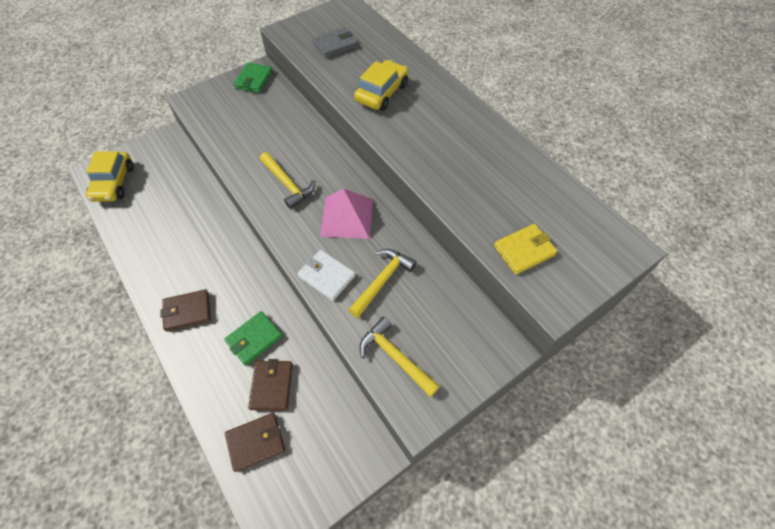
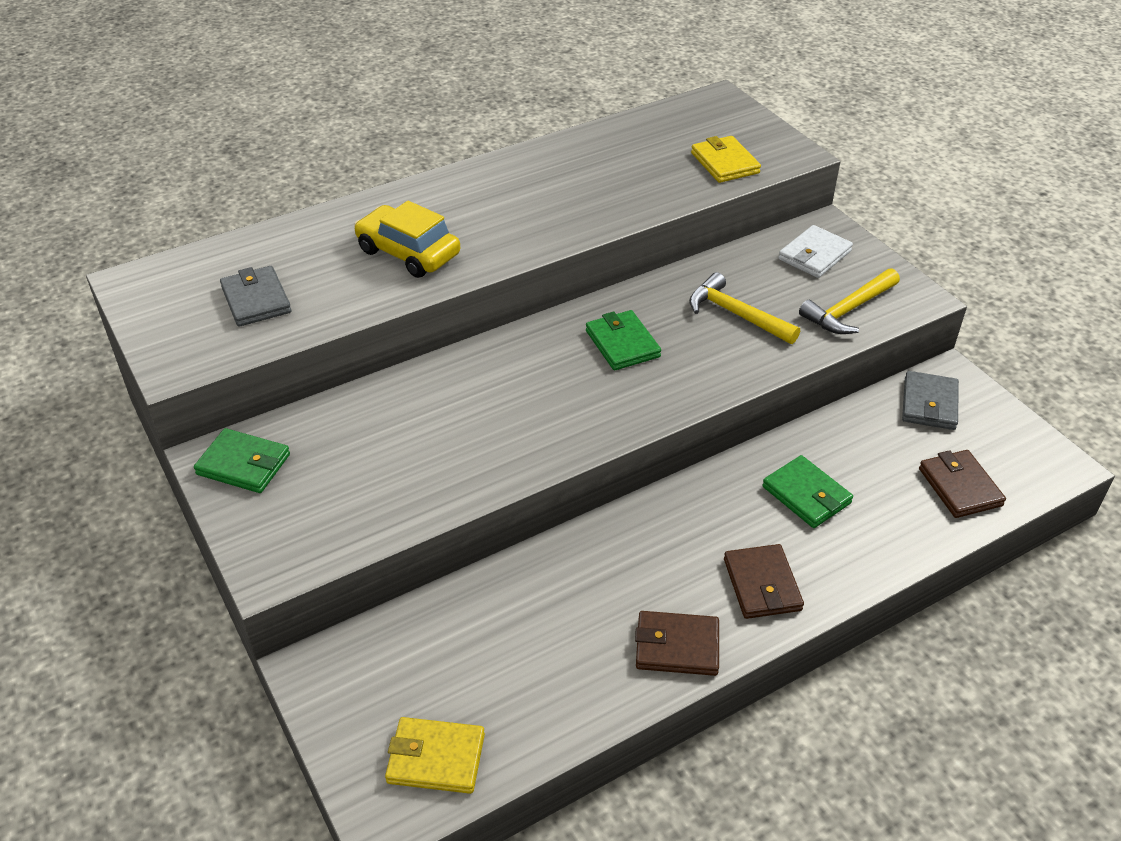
camera: 85 degrees left, 15 degrees down
(114, 183) = (436, 758): yellow car -> yellow wallet
(272, 386) = (878, 472): brown wallet -> brown wallet (677, 646)
(287, 184) = (545, 410): yellow hammer -> none
(326, 276) = (730, 367): white wallet -> white wallet (814, 255)
(341, 431) = (929, 404): none -> grey wallet
(347, 217) = (622, 344): pink pyramid -> green wallet

